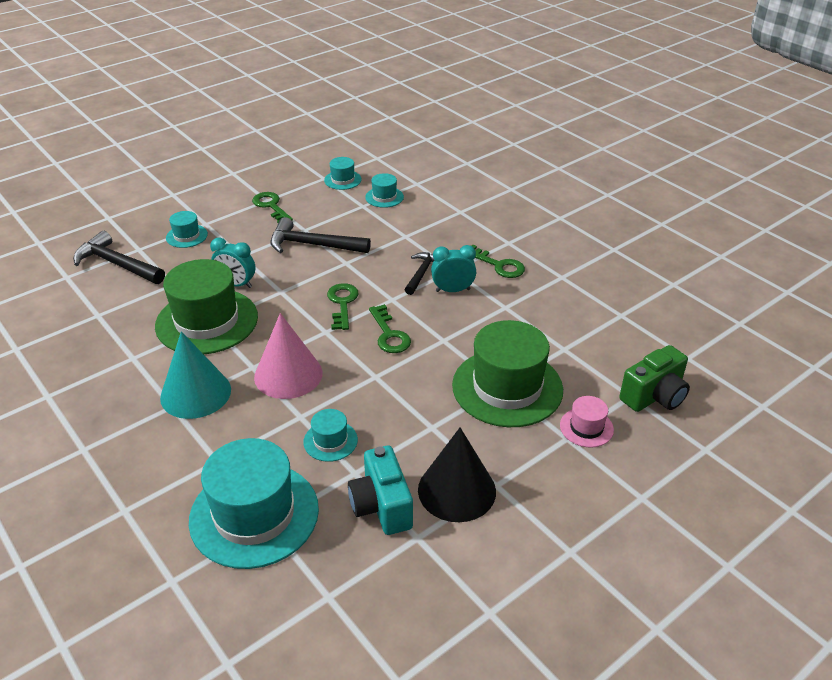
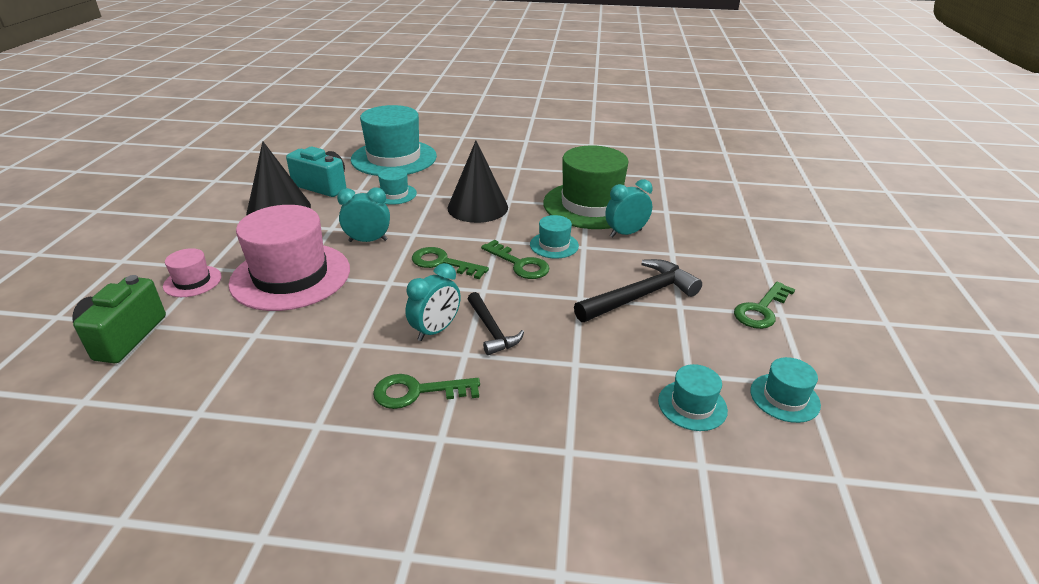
camera: 135 degrees right, 5 degrees down
(117, 264) = (731, 202): black hammer -> none
(187, 236) = (746, 243): turquoise hat -> turquoise hat (554, 245)
(195, 393) = (517, 176): turquoise cone -> none
(271, 206) = (761, 310): green key -> green key turned 120 degrees clockwise
(288, 375) = (477, 207): pink cone -> black cone
(417, 391) = (368, 240): none -> turquoise clock
(507, 387) = (291, 276): green hat -> pink hat

